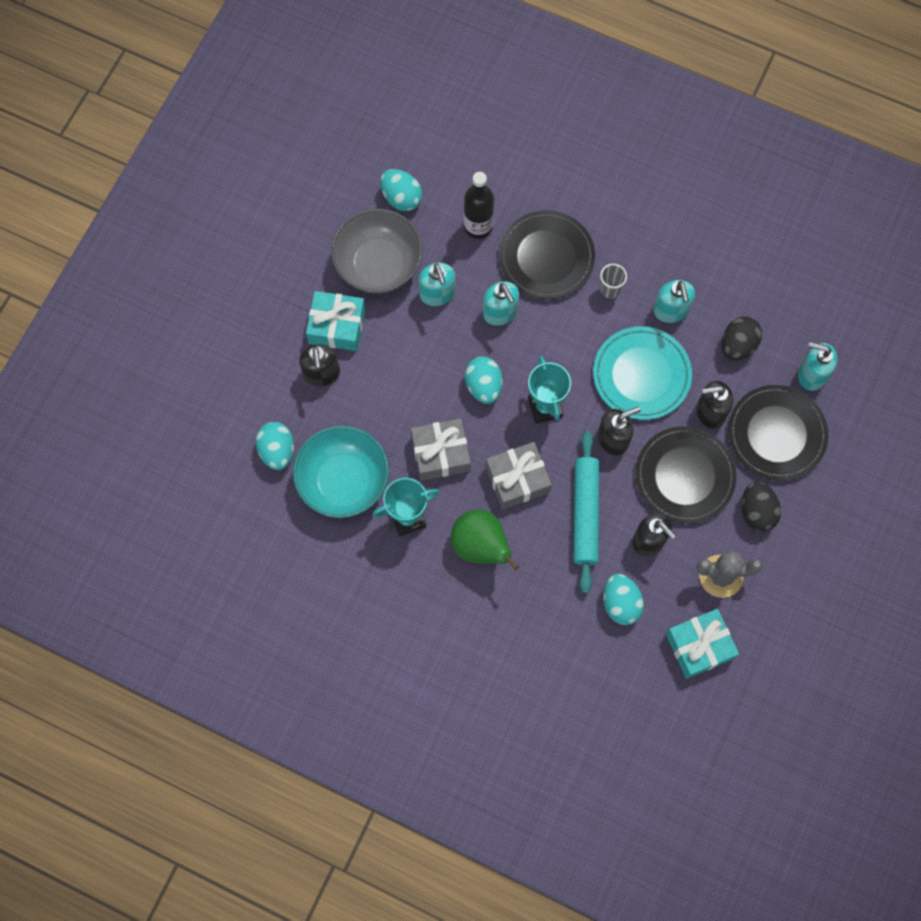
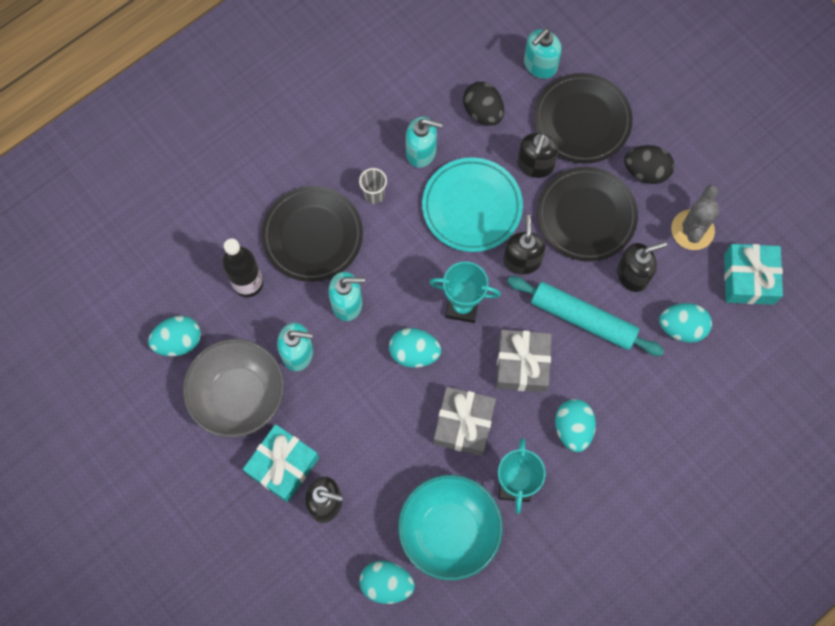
camera: 65 degrees left, 0 degrees up
(481, 546) = (573, 428): green pear -> turquoise egg

